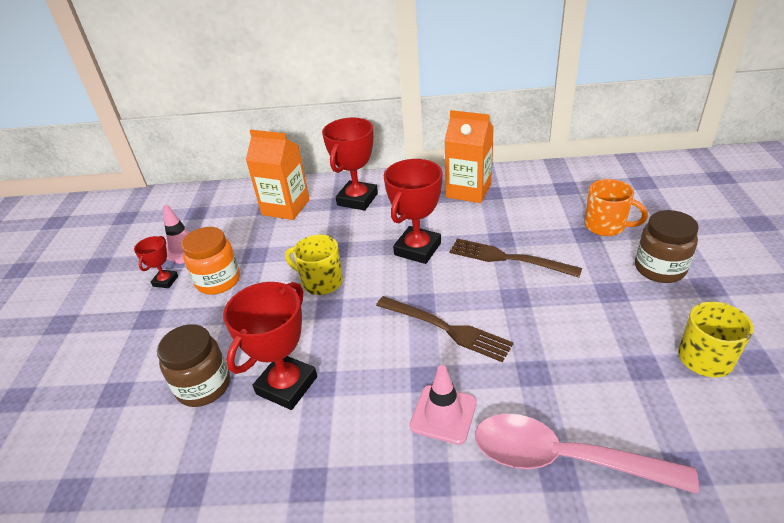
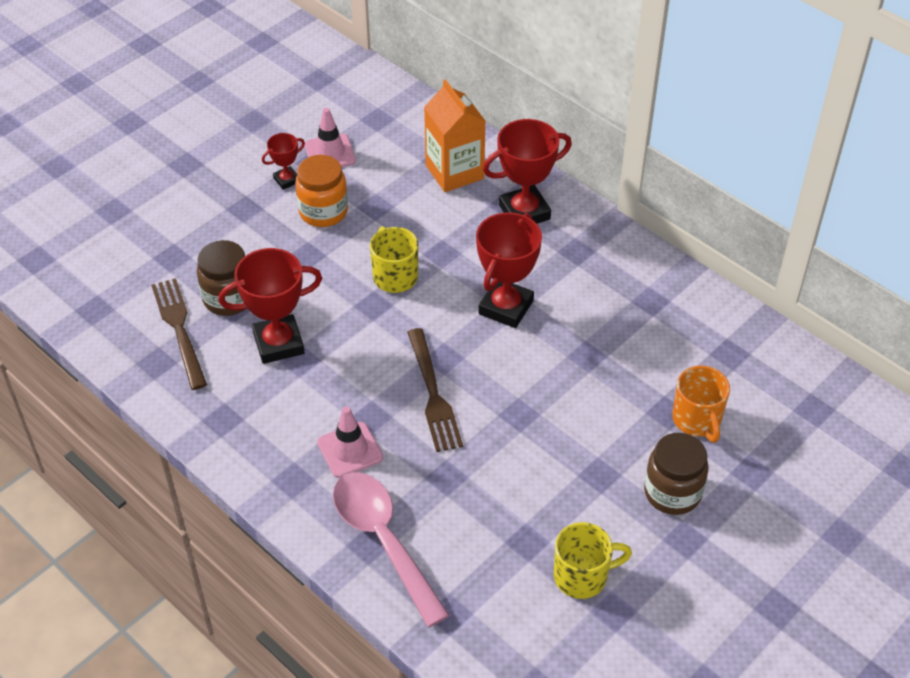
camera: 40 degrees right, 10 degrees up
(417, 249) = (505, 307): red trophy -> red trophy turned 45 degrees counterclockwise
(468, 190) = (635, 282): orange carton -> none
(507, 258) = (564, 377): brown fork -> brown fork (179, 329)

